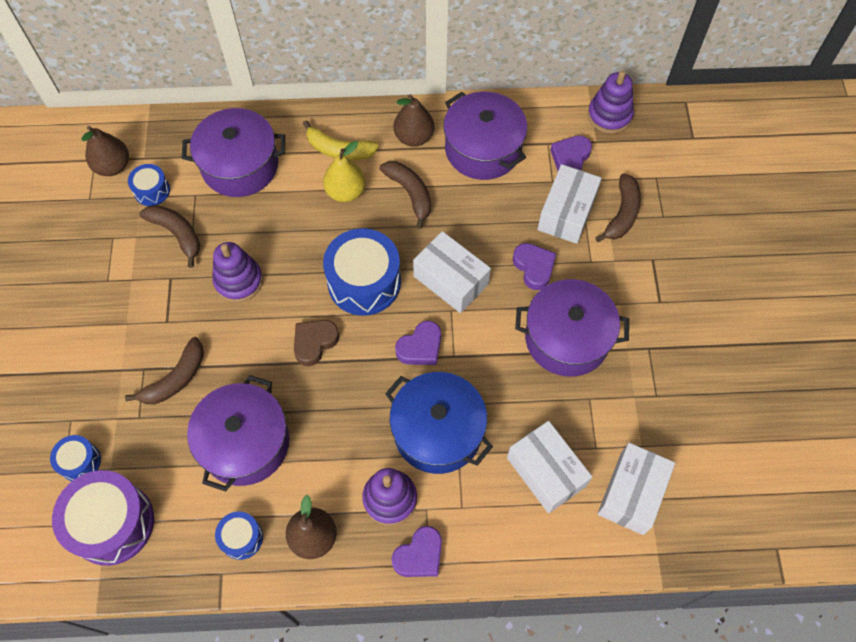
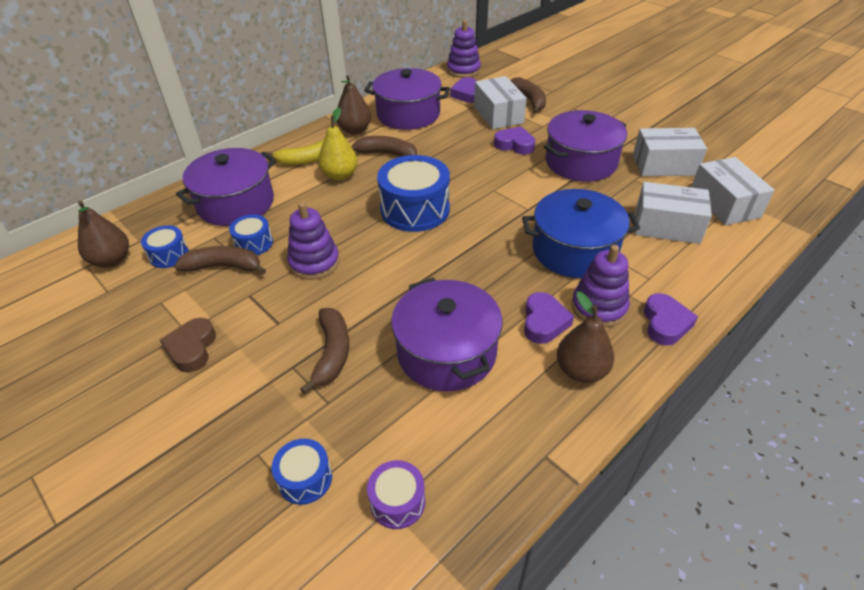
camera: 40 degrees left, 20 degrees down
(112, 523) = (397, 501): purple drum -> purple drum, size x0.51
(241, 538) = (528, 416): blue drum -> blue drum (254, 243)
(314, 343) = (422, 260): brown heart -> brown heart (192, 348)
(420, 347) = (500, 218): purple heart -> purple heart (544, 322)
(451, 280) = (472, 177): white box -> white box (664, 165)

